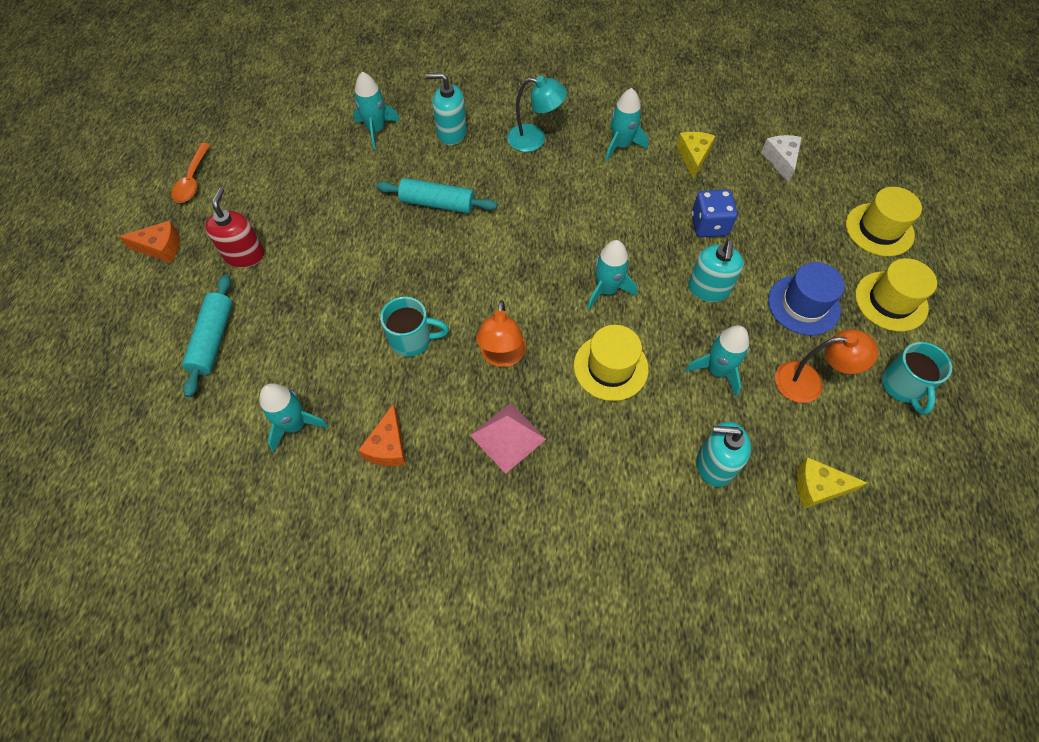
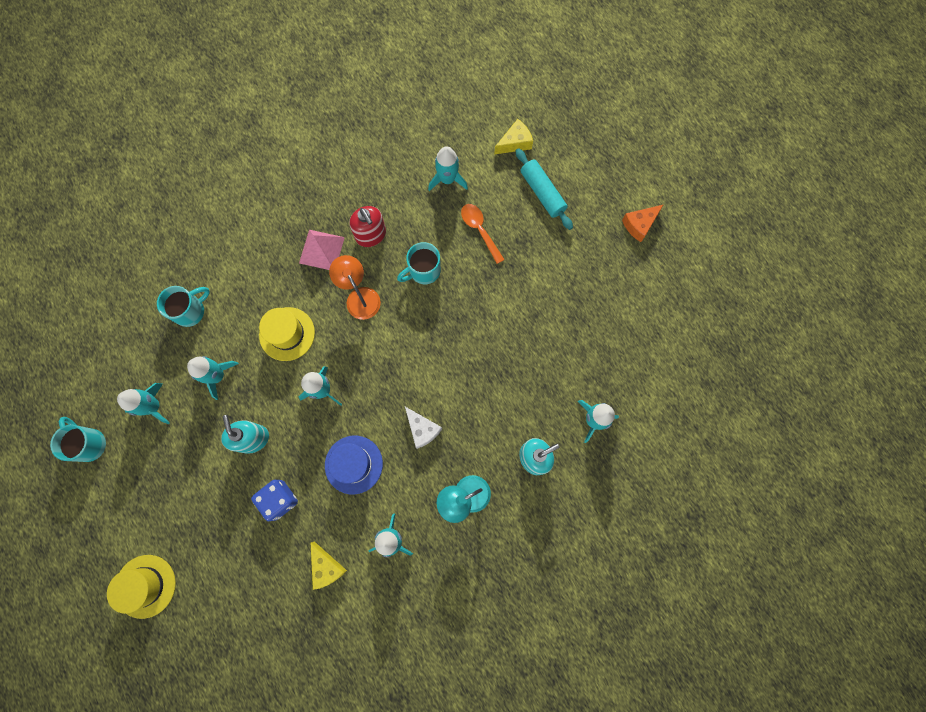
camera: 145 degrees right, 15 degrees up
(192, 180) = (677, 284): orange spoon -> orange spoon (480, 230)
(245, 255) = (581, 256): red soap dispenser -> red soap dispenser (371, 235)
(388, 446) = (386, 202): orange cheese -> none
(437, 203) = (490, 383): turquoise rolling pin -> none
(714, 464) = (191, 311): turquoise soap dispenser -> turquoise mug
(781, 160) = (252, 614): white cheese -> white cheese (422, 429)
(803, 305) = (179, 469): blue hat -> blue hat (353, 464)
(809, 382) = (153, 406): orange lamp -> turquoise rocket
(818, 487) = (123, 336): yellow cheese -> yellow cheese (515, 143)
(891, 301) = (116, 515): yellow hat -> none

